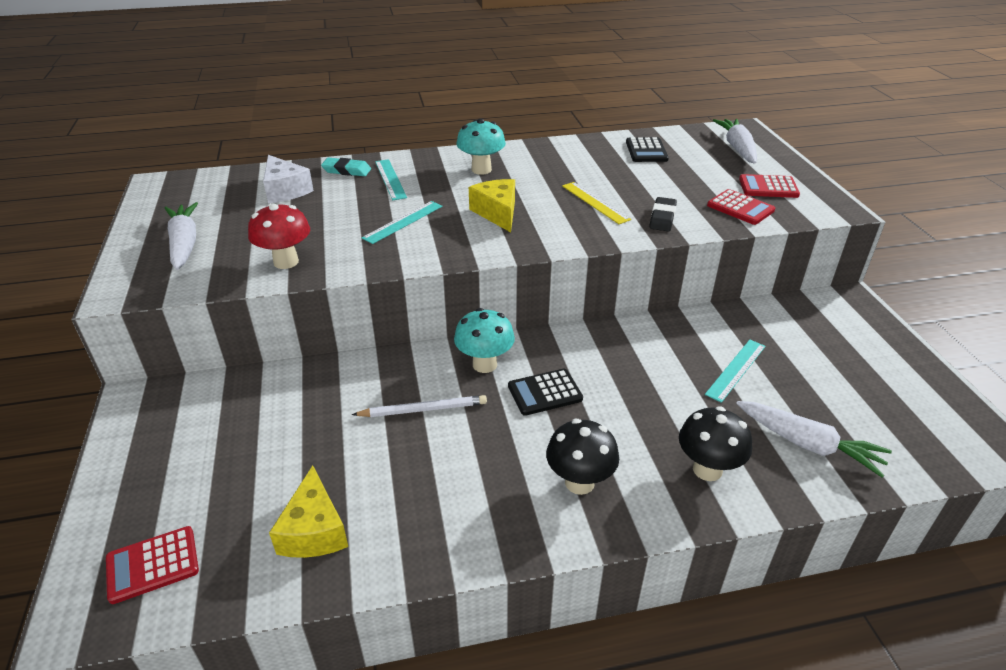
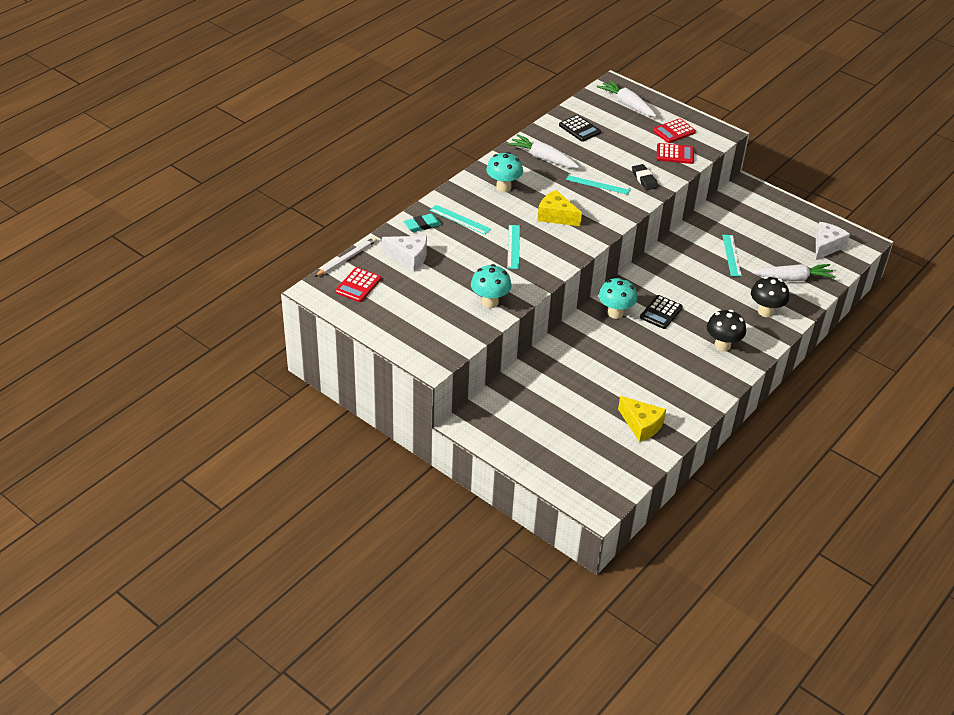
camera: 40 degrees left, 5 degrees up
(152, 565) = (595, 475): red calculator -> red calculator (358, 285)
(184, 243) = (413, 320): white carrot -> white carrot (542, 158)
(286, 262) = (490, 302): red mushroom -> turquoise mushroom
(423, 409) = (616, 351): white pencil -> white pencil (346, 258)
(595, 202) = (598, 184): yellow ruler -> turquoise ruler
(916, 425) = (826, 246): none -> white cheese

